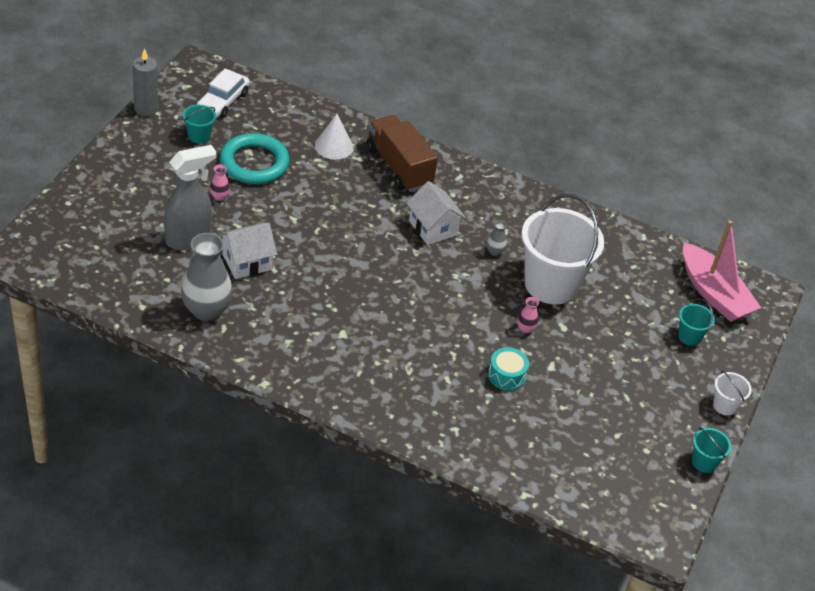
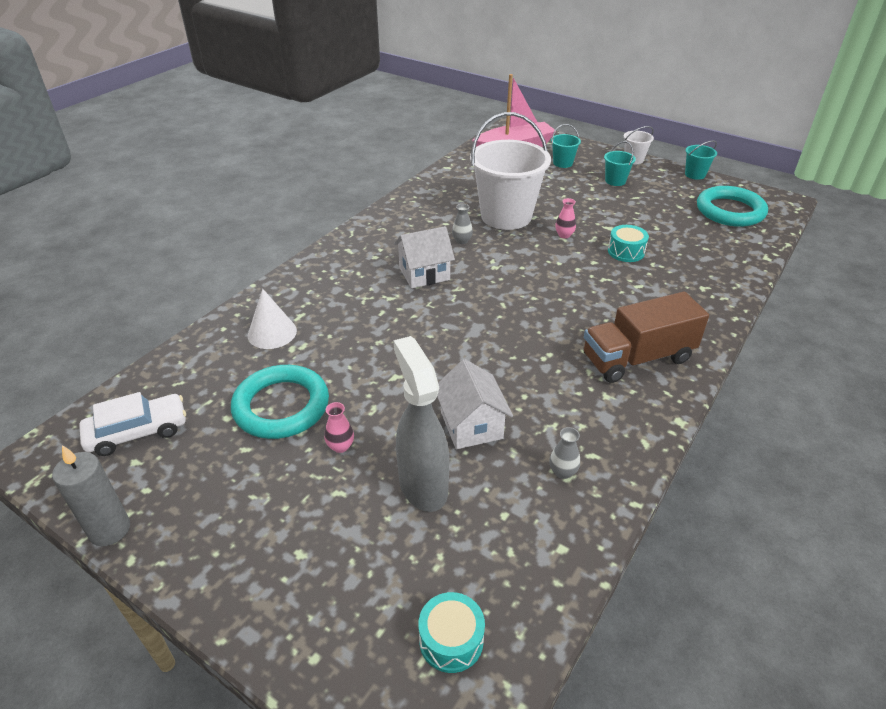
camera: 75 degrees left, 5 degrees down
(78, 256) = (451, 640): none -> turquoise drum
(199, 136) = (203, 463): turquoise bucket -> turquoise bucket (615, 181)
(206, 310) = (562, 472): grey vase -> grey vase, size x0.43
(223, 101) = (138, 432): white car -> white car turned 60 degrees counterclockwise
(398, 167) = (323, 287): brown truck -> brown truck (637, 358)
(620, 481) = (730, 211): none -> turquoise ring

